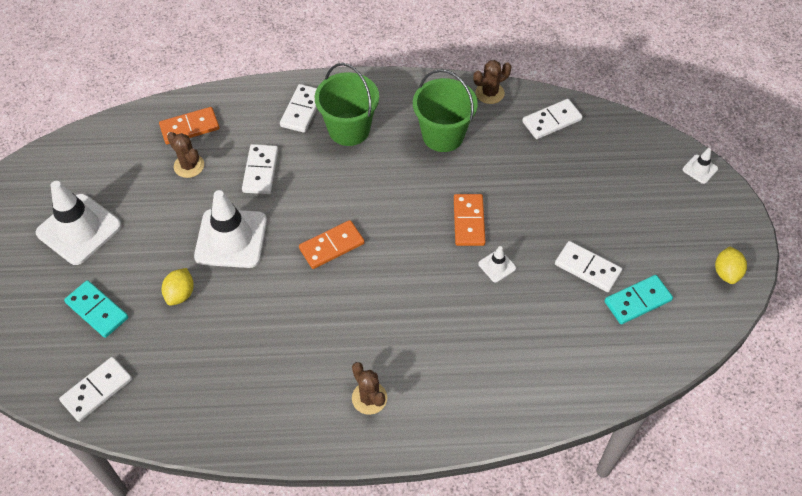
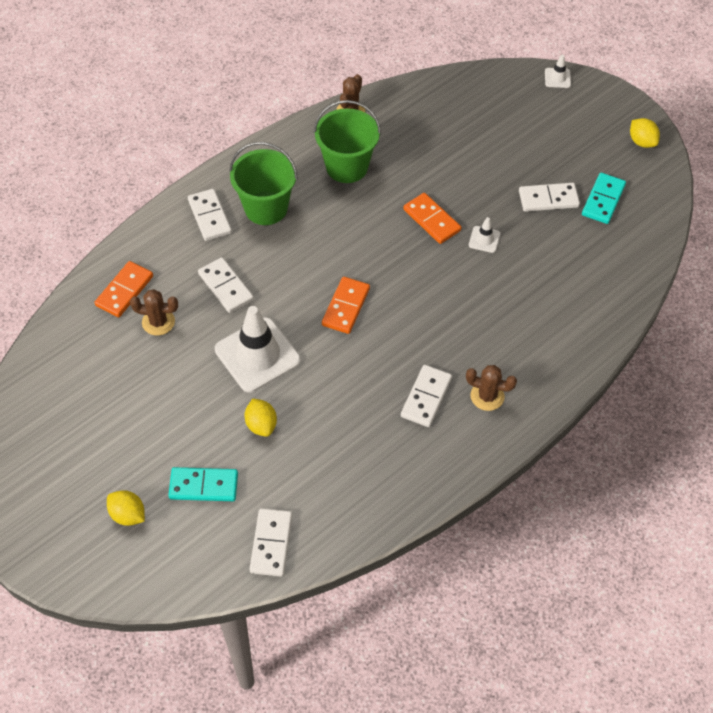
camera: 40 degrees left, 0 degrees up
(29, 293) = (128, 515): none -> yellow lemon
(79, 229) = (115, 435): white traffic cone -> none
(551, 121) = (419, 105): white domino -> white domino (426, 397)

